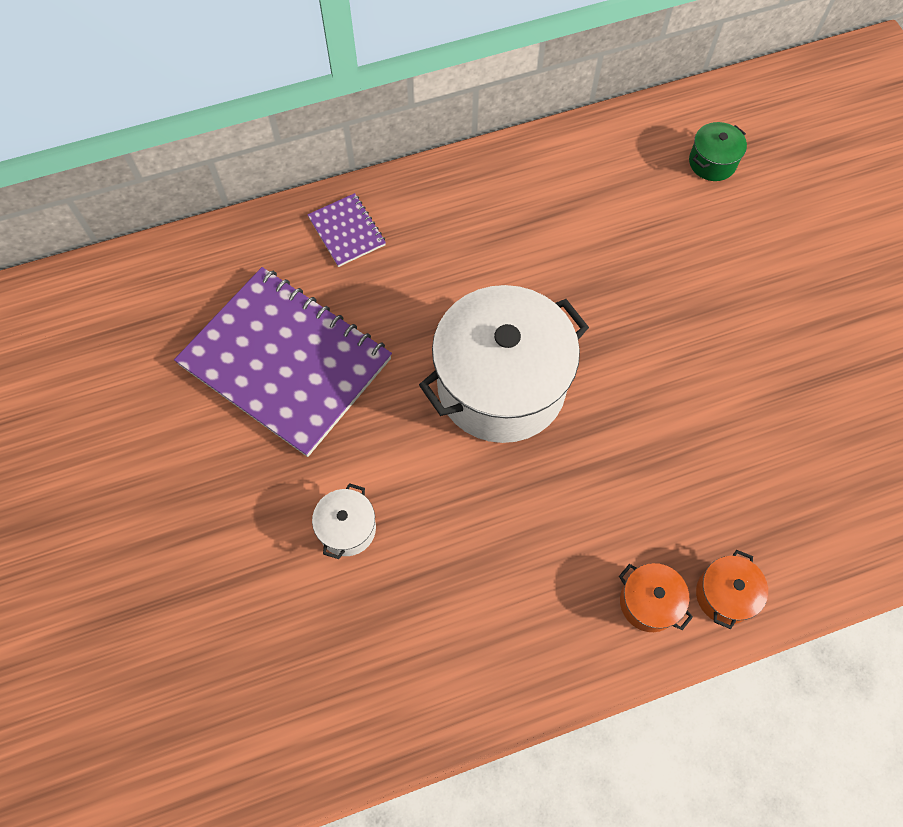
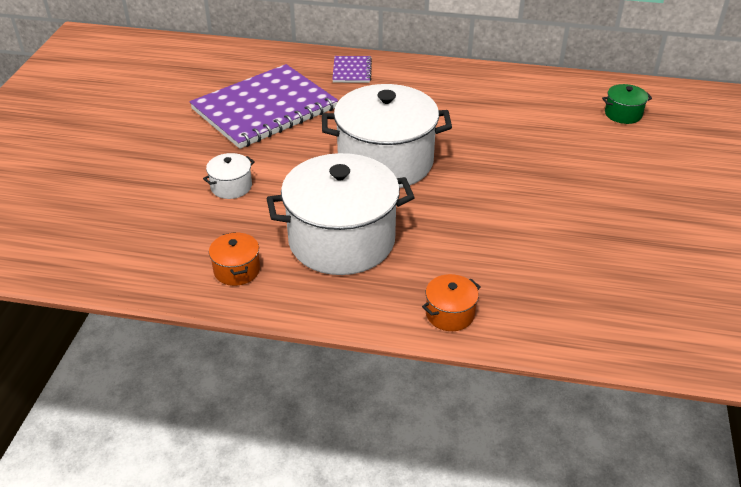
camera: 30 degrees right, 25 degrees down
(285, 362) = (264, 109): purple notebook -> purple notebook turned 75 degrees clockwise
(539, 547) = (342, 240): none -> white pot
(649, 602) = (391, 295): orange pot -> orange pot (237, 270)

